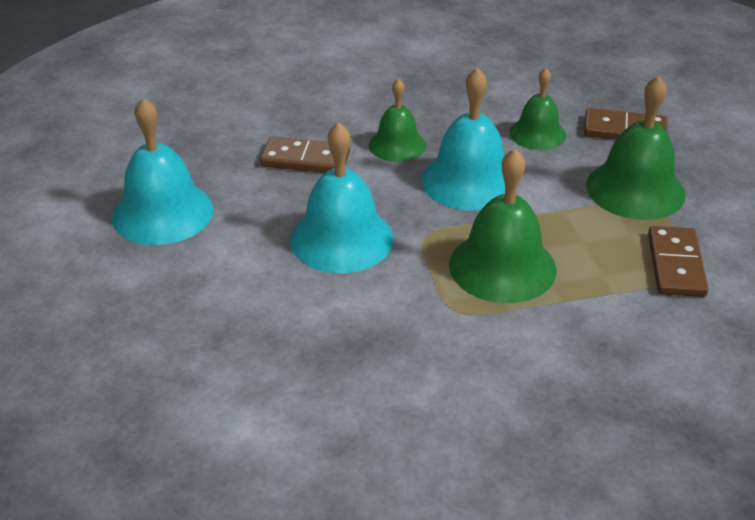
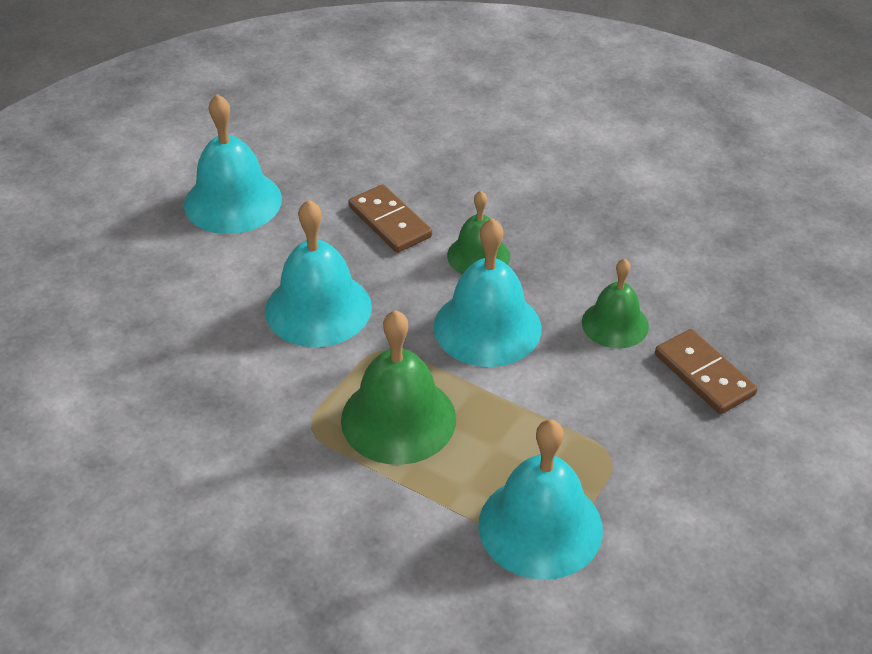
camera: 45 degrees right, 5 degrees up
(635, 189) = (619, 436): green bell -> none
(675, 265) = (540, 526): brown domino -> turquoise bell

